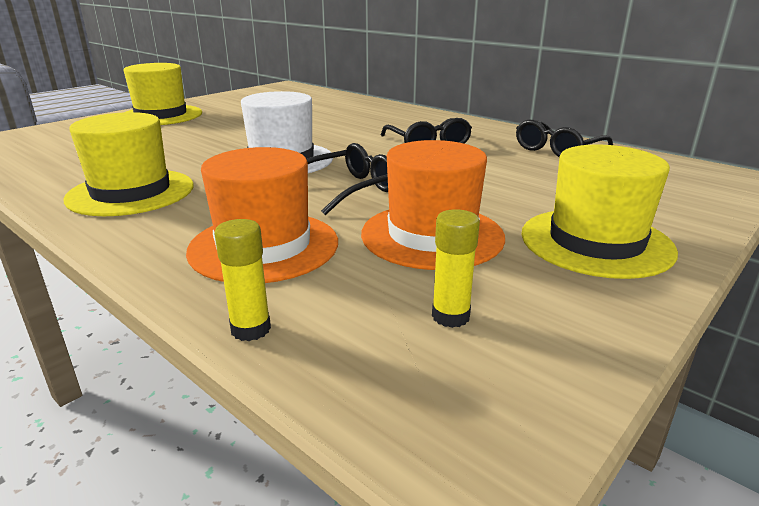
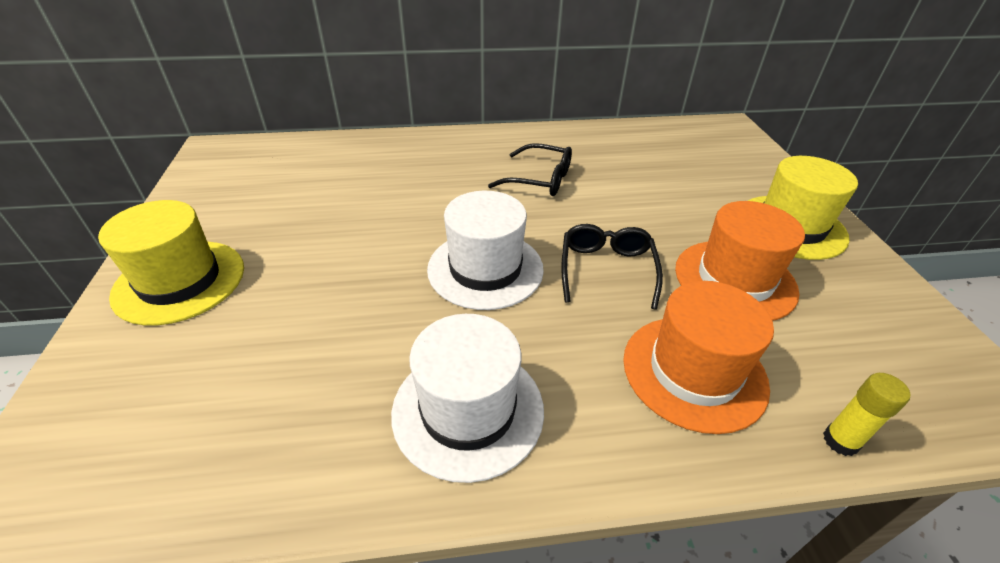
camera: 50 degrees left, 15 degrees up
(131, 192) = (468, 410): yellow hat -> white hat
(450, 316) = (862, 338): yellow glue stick -> none
(558, 150) = (620, 142): black glasses -> none

